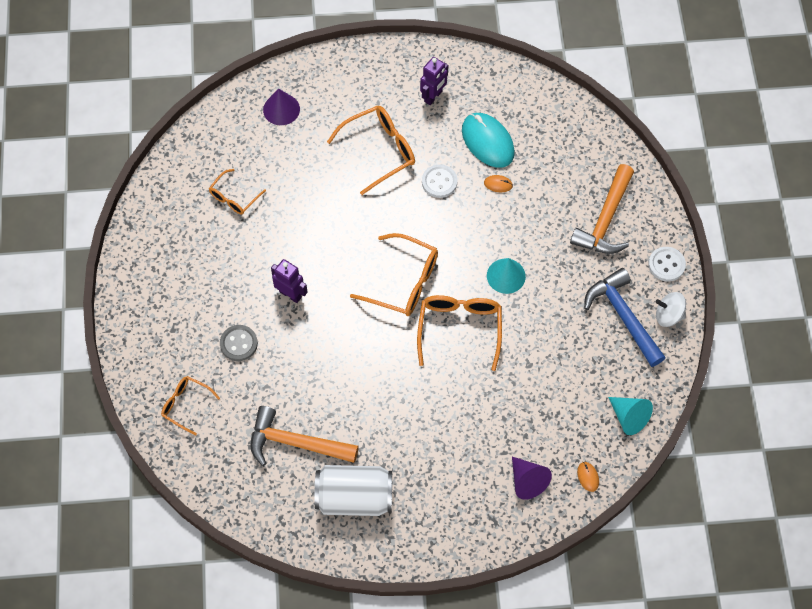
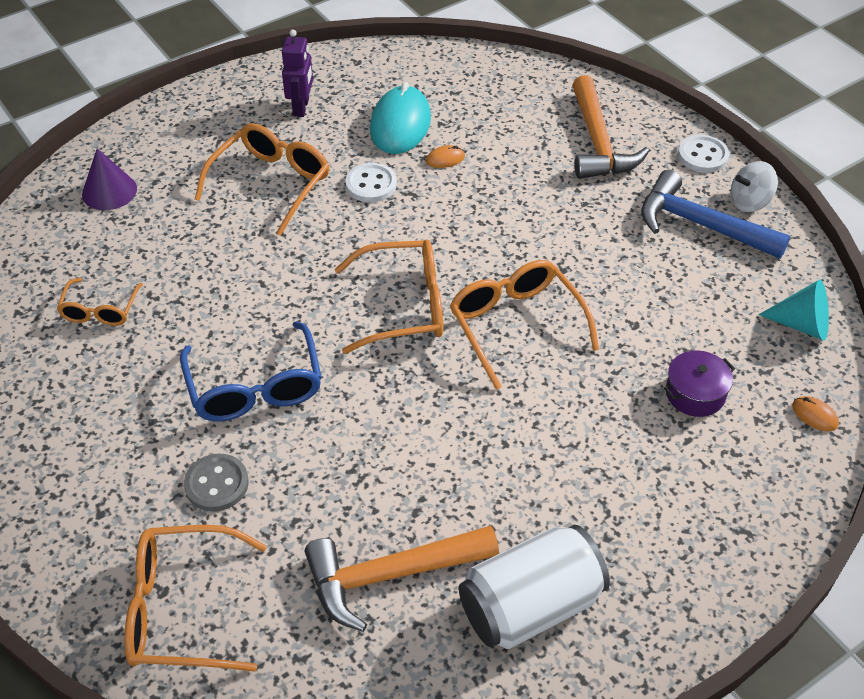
camera: 30 degrees left, 15 degrees down
(185, 405) = (181, 609): orange glasses -> orange glasses, size x1.69
(290, 294) = (255, 388): purple robot -> blue glasses
(487, 141) = (400, 124): turquoise mouse -> turquoise mouse turned 75 degrees clockwise
(506, 276) = (528, 244): turquoise cone -> none
(527, 481) = (746, 459): purple cone -> none
(530, 427) = (695, 393): none -> purple pot

